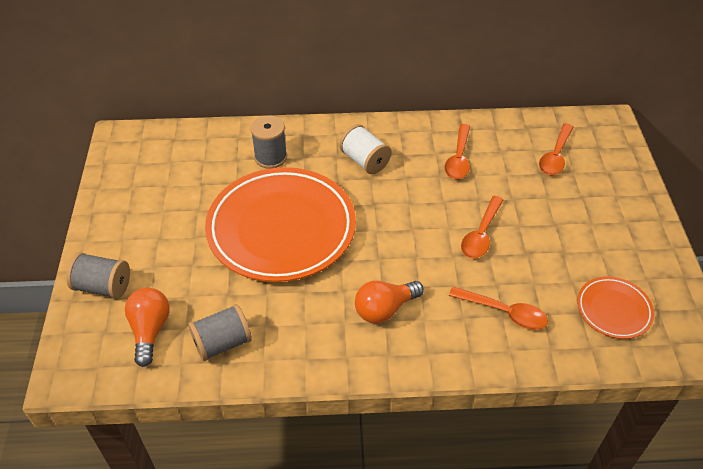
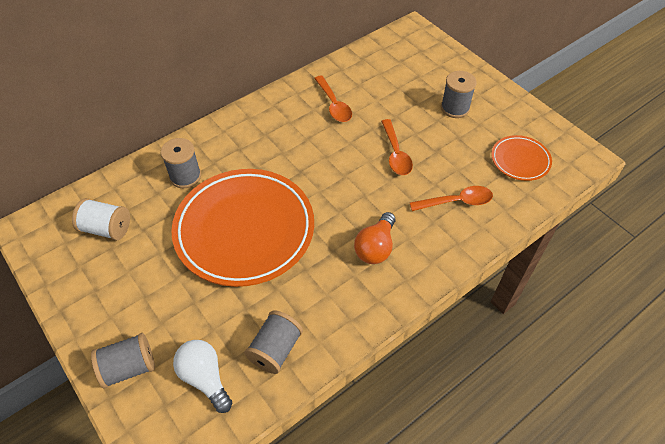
camera: 35 degrees left, 5 degrees up
(150, 330) = (205, 378): orange light bulb -> white light bulb
(365, 161) = (265, 141): white spool -> white spool (106, 228)
(555, 156) = (398, 70): orange spoon -> none
(585, 221) = (455, 108): none -> grey spool

